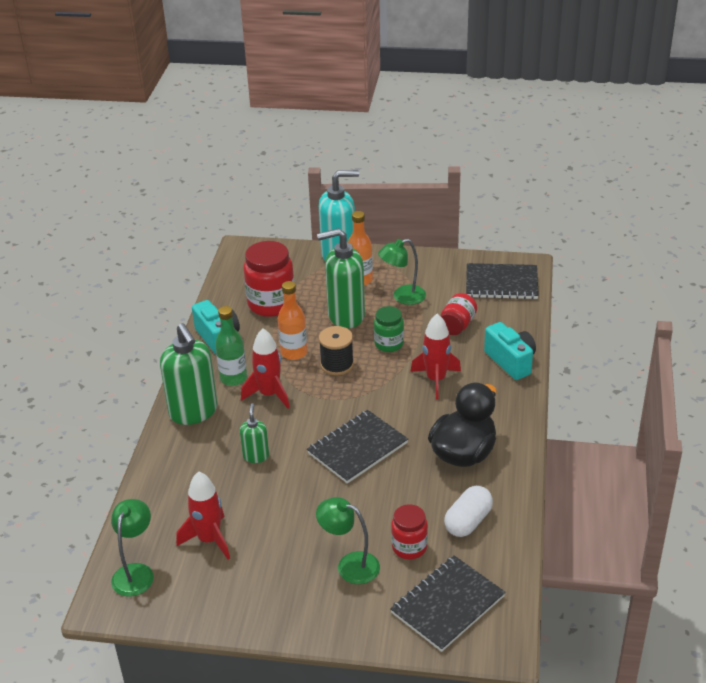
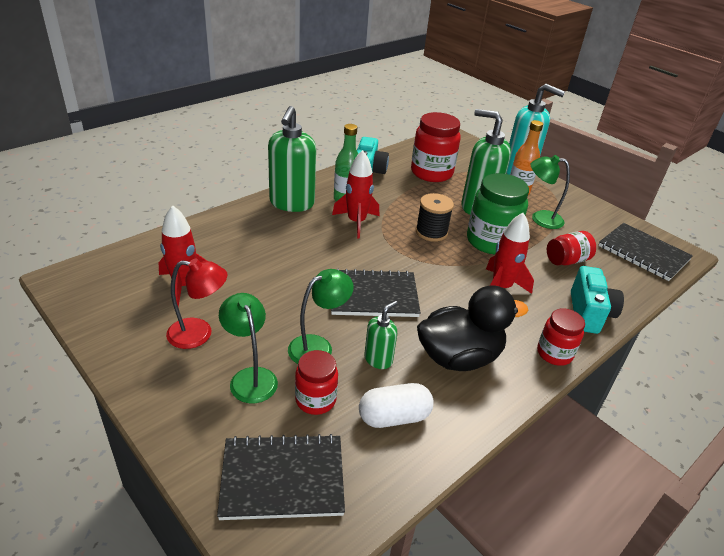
camera: 35 degrees right, 0 degrees up
(136, 572) = (111, 273): green lamp -> green lamp (318, 346)
(256, 456) = (293, 253): green soap dispenser -> green soap dispenser (378, 359)
(274, 564) = (199, 334): none -> red lamp
(294, 353) = (409, 208): orange bottle -> none
(389, 344) = (490, 241): green jar -> green jar, size x1.71
(517, 408) = (554, 354): none -> red jar

